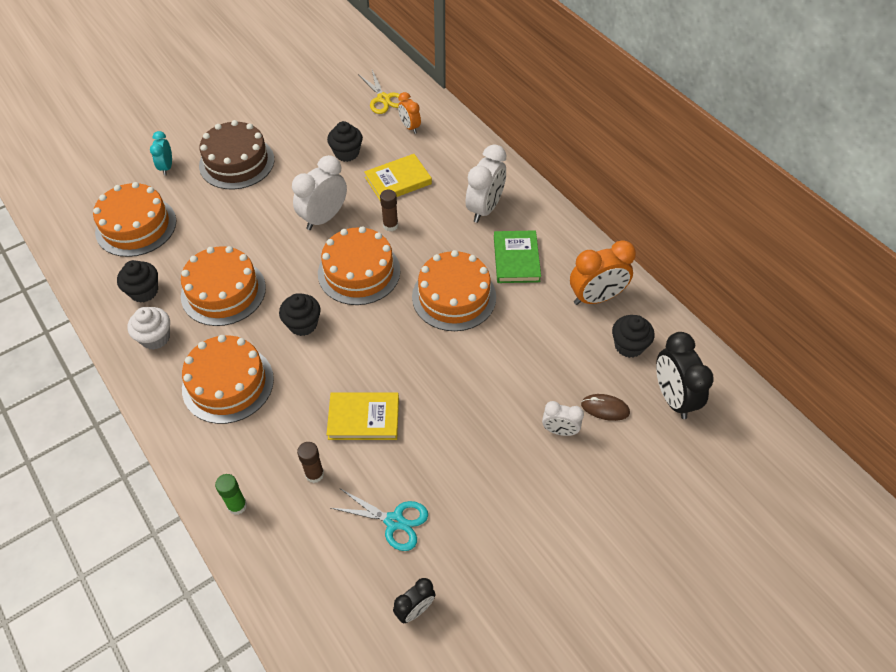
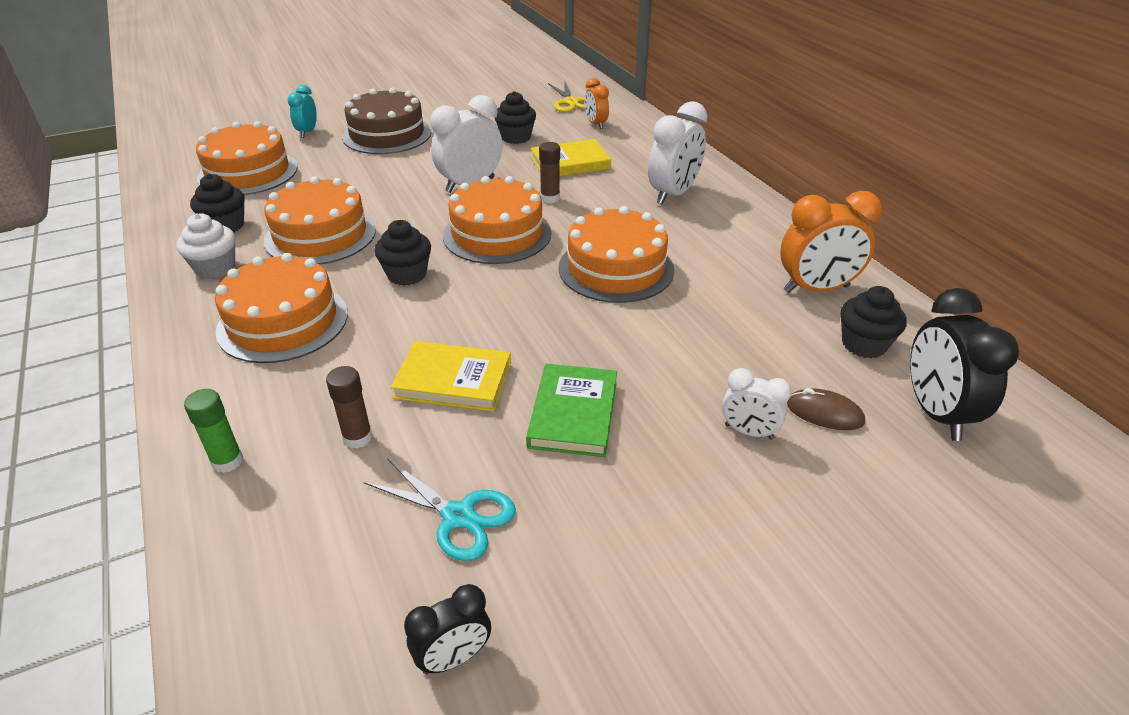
camera: 10 degrees right, 15 degrees down
(516, 259) = (708, 242): green book -> green book (573, 414)

